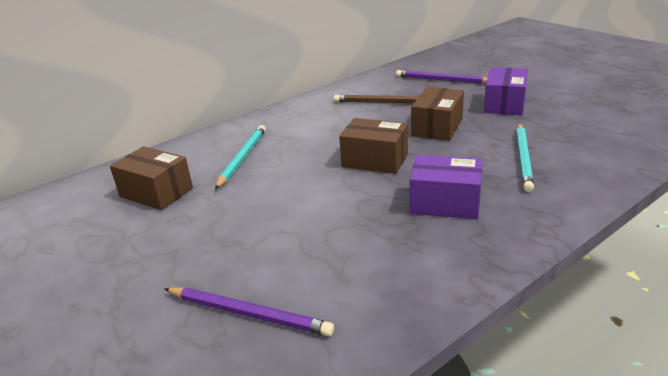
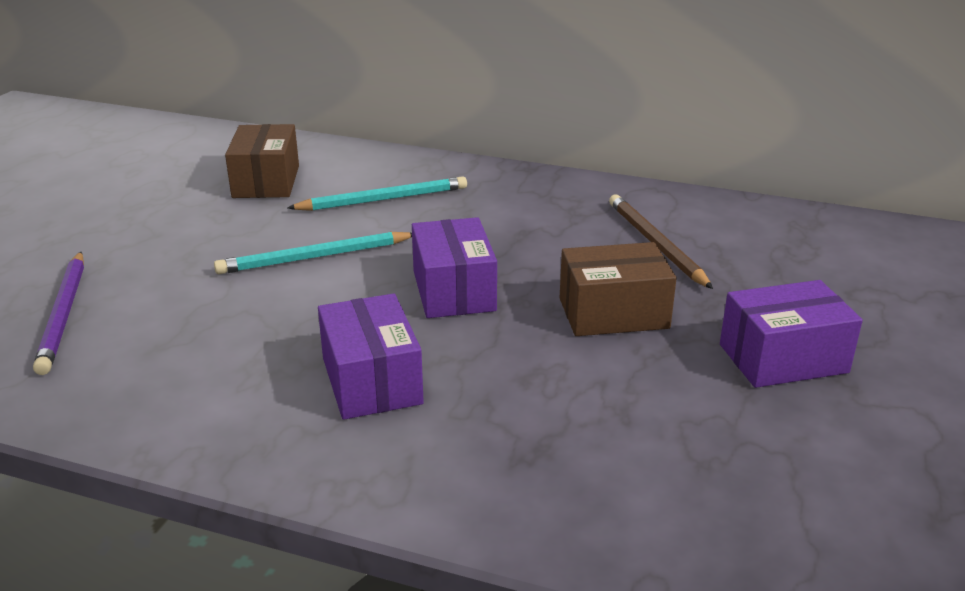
camera: 55 degrees right, 0 degrees up
(375, 160) = (454, 291): brown box -> purple box
(442, 80) = (813, 270): purple pencil -> none
(523, 158) = (576, 424): turquoise pencil -> turquoise pencil (314, 257)

